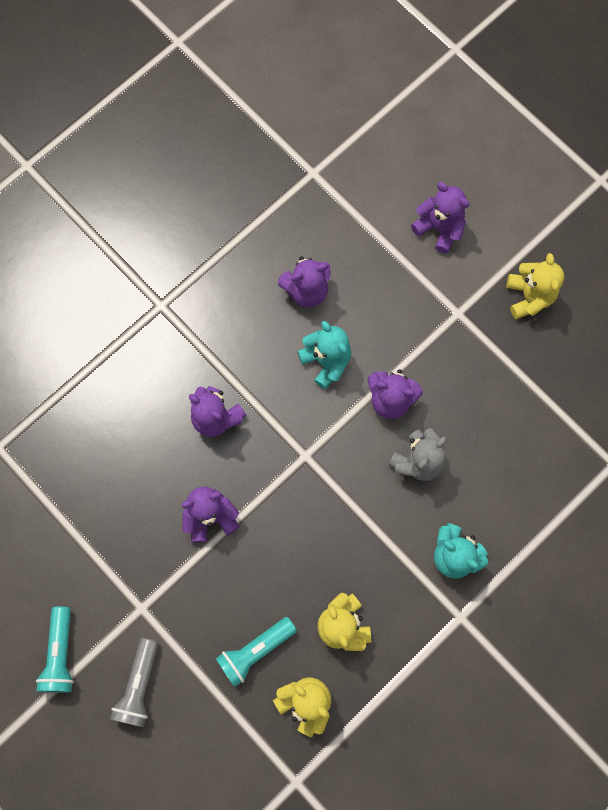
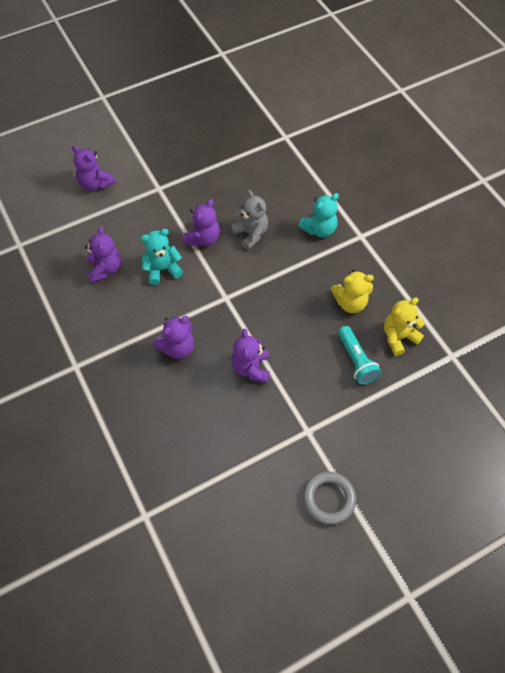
camera: 75 degrees left, 15 degrees down
(61, 654) = (328, 499): turquoise flashlight -> grey ring
(139, 685) = (365, 445): grey flashlight -> none
(439, 228) = (95, 184): purple teddy bear -> purple teddy bear turned 105 degrees counterclockwise
(529, 297) = (163, 150): yellow teddy bear -> none

